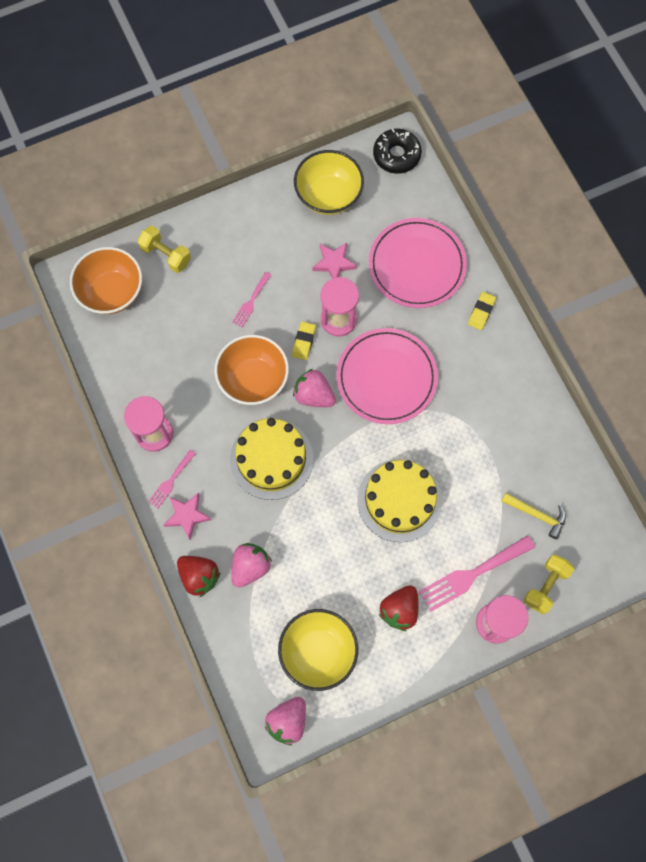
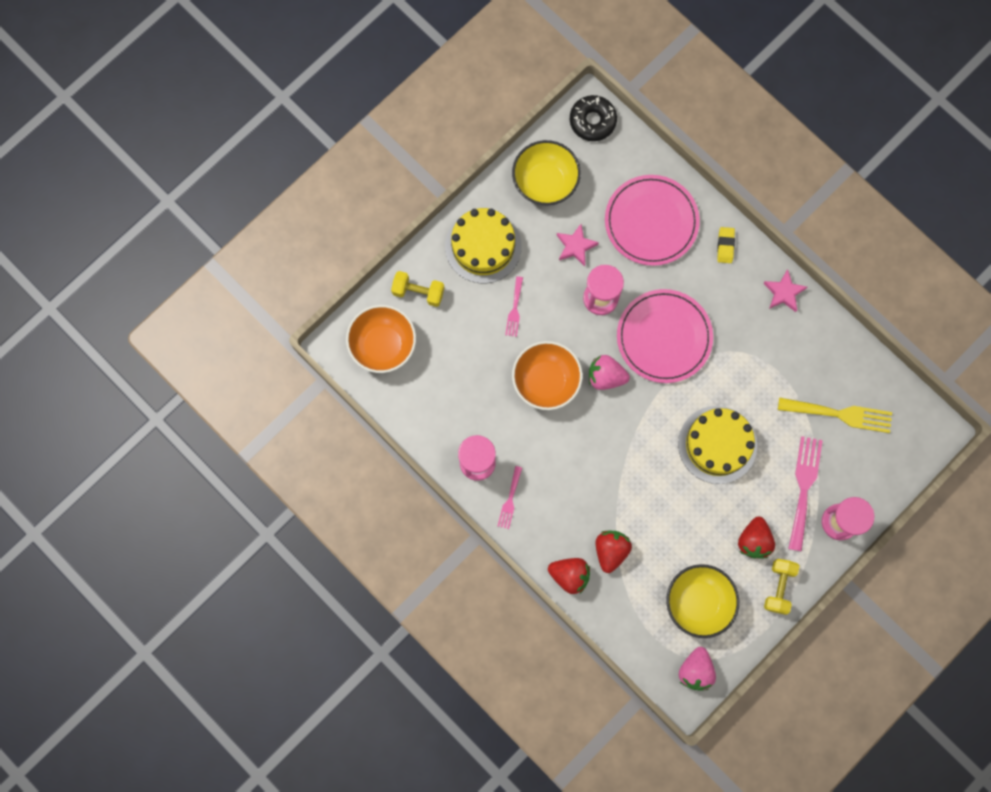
camera: 20 degrees left, 5 degrees up
(187, 515) = (537, 526): pink star -> pink star (784, 292)
(250, 567) = (611, 550): pink strawberry -> red strawberry
(271, 459) = (591, 448): yellow cake -> yellow cake (483, 246)
(304, 342) = (577, 330): yellow eraser -> none
(472, 574) = (804, 487): pink fork -> pink fork turned 150 degrees clockwise
(537, 515) = (840, 414): yellow hammer -> yellow fork
(545, 586) = (870, 474): yellow dumbbell -> yellow dumbbell (778, 587)

